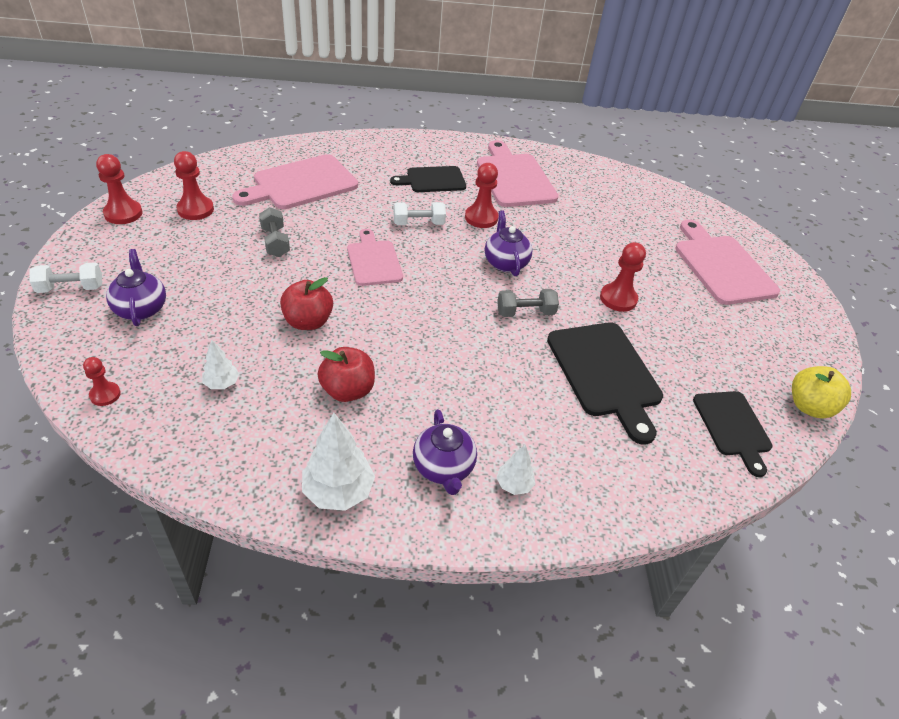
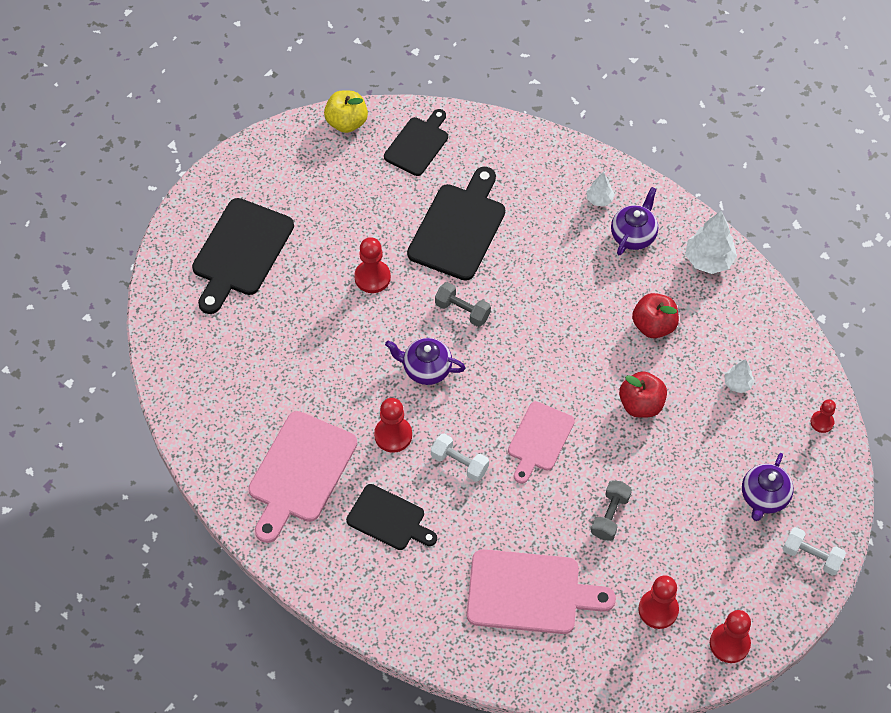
camera: 135 degrees left, 15 degrees up
(505, 263) = (426, 369): purple teapot -> purple teapot turned 75 degrees clockwise
(721, 266) = (241, 252): pink cutting board -> black cutting board

